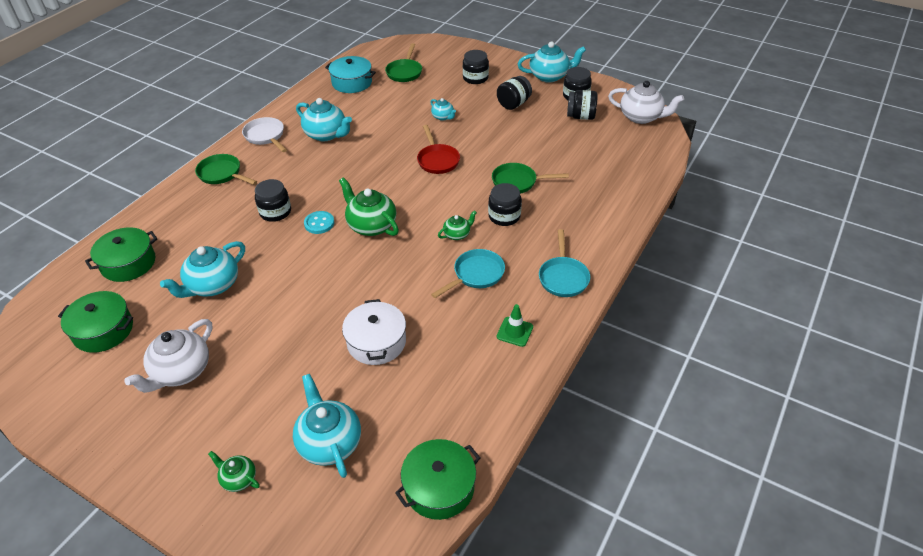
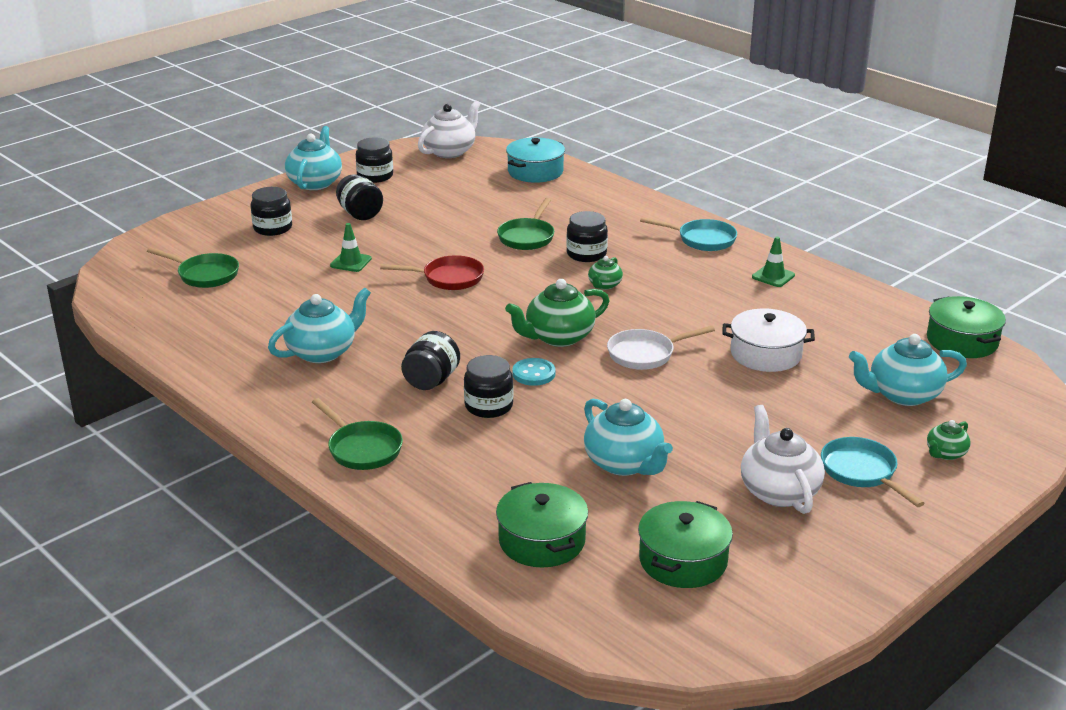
camera: 75 degrees left, 15 degrees down
(181, 371) = (778, 491): white teapot -> white teapot turned 150 degrees counterclockwise
(222, 174) = (362, 449): green pan -> green pan turned 90 degrees counterclockwise
(266, 136) = (285, 404): white pan -> white pan (645, 354)
(352, 83) = (193, 319): turquoise pot -> turquoise pot (535, 172)
(443, 117) = (351, 262): turquoise teapot -> green traffic cone
(457, 234) = (604, 285): green teapot -> green teapot turned 135 degrees counterclockwise
(476, 275) = (679, 284): turquoise pan -> turquoise pan (862, 472)
(580, 116) = (422, 181): black jar -> black jar (431, 381)

